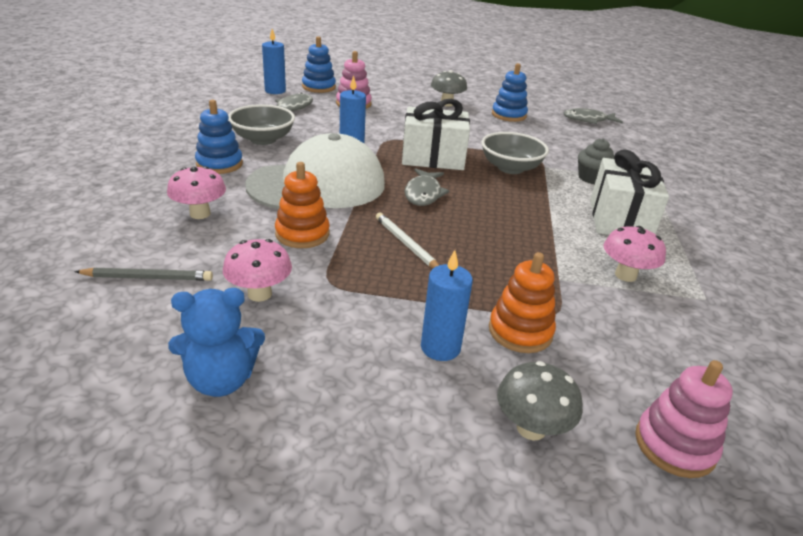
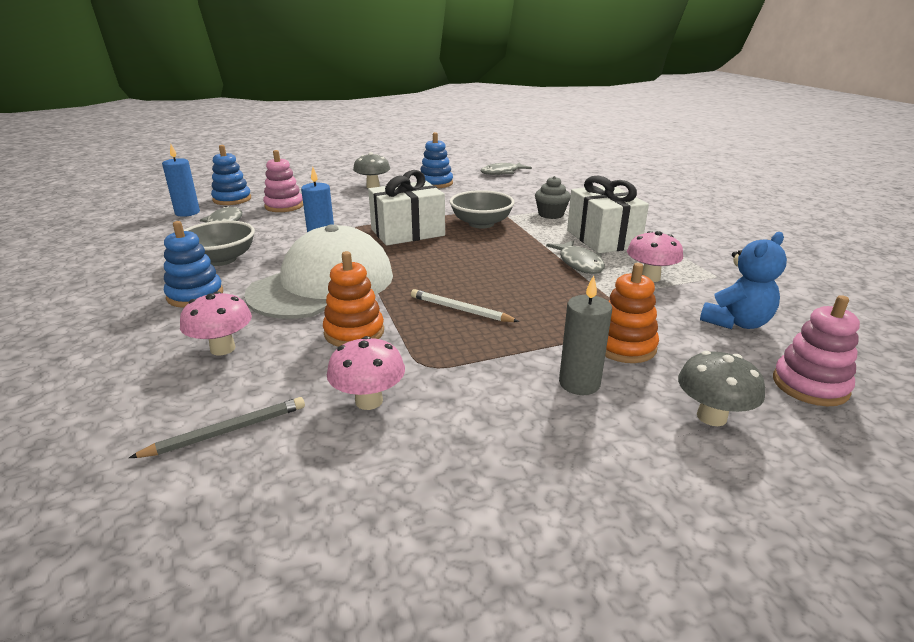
camera: 25 degrees left, 5 degrees down
(221, 380) = (416, 496): blue teddy bear -> blue teddy bear (736, 322)
(423, 193) = (430, 264): grey fish -> grey fish (579, 263)
(440, 347) = (579, 383): blue candle -> grey candle

